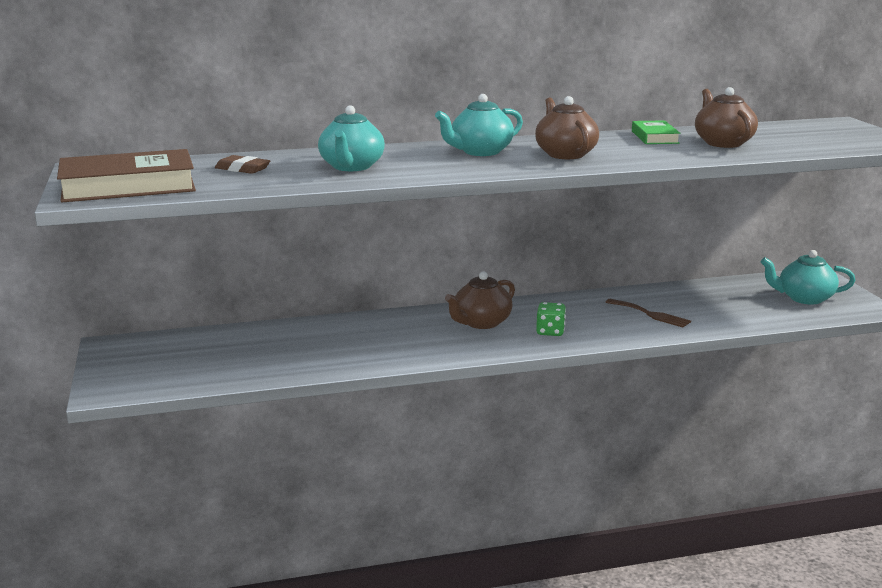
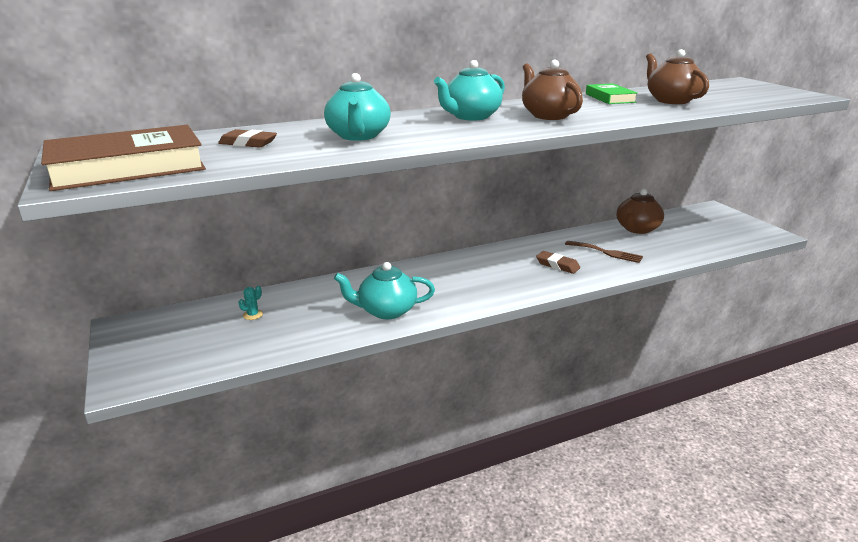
camera: 10 degrees left, 5 degrees up
(238, 345) = (253, 315): none -> turquoise cactus
(481, 323) = (469, 272): brown teapot -> brown teapot (637, 229)
(550, 332) = (532, 276): green dice -> none
(585, 323) = (557, 265): none -> brown eraser
(804, 298) = (716, 228): turquoise teapot -> turquoise teapot (386, 311)

